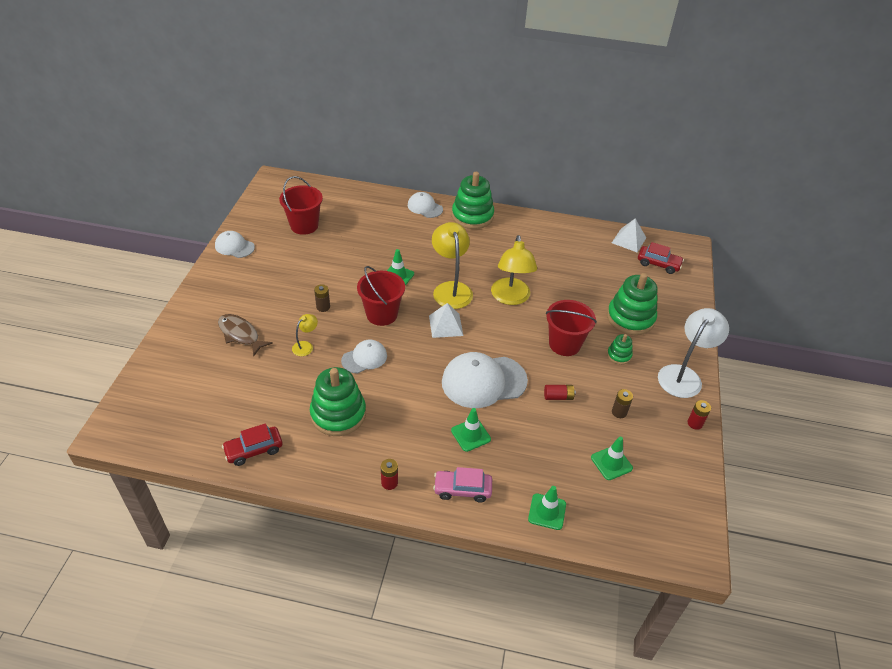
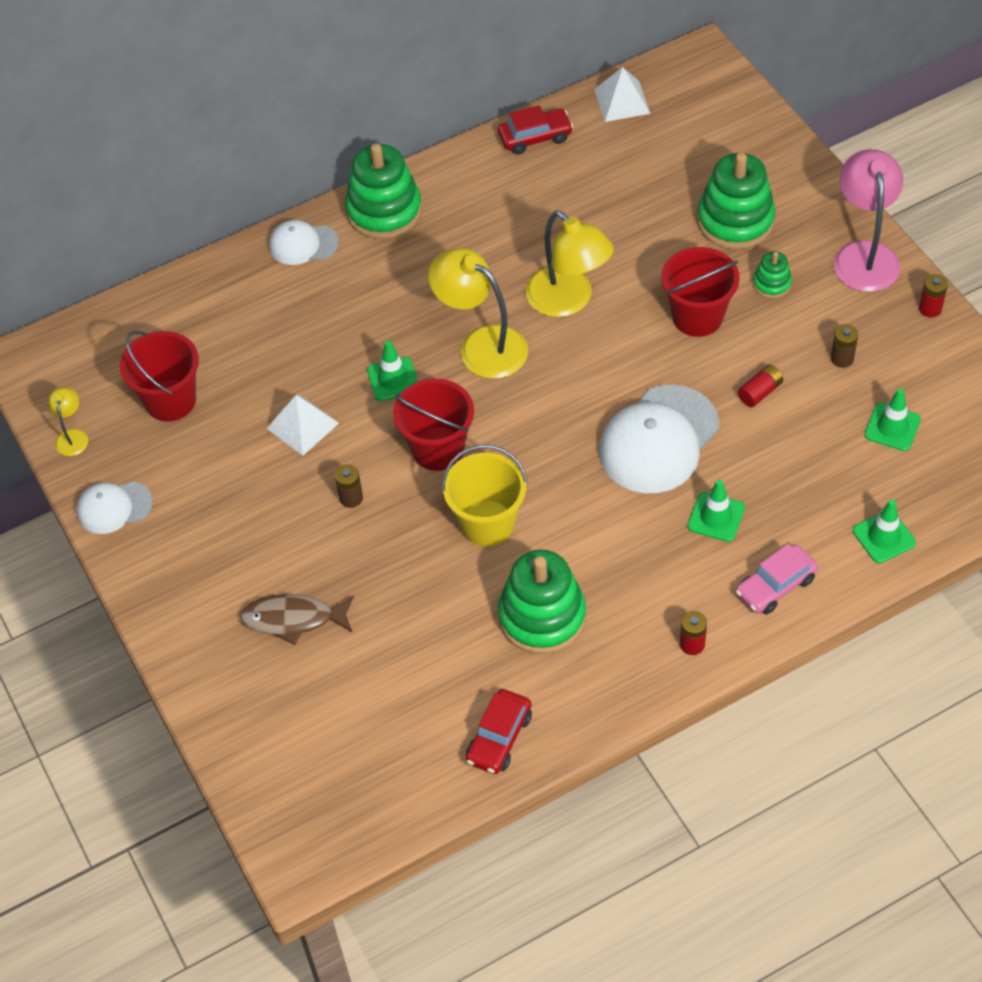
camera: 35 degrees left, 10 degrees up
(306, 346) = (396, 566): yellow lamp -> yellow lamp (72, 436)
(364, 358) = (487, 523): white cap -> yellow bucket
(446, 325) = (533, 401): white pyramid -> white pyramid (302, 425)
(658, 264) = (692, 113): red car -> red car (535, 137)
(683, 375) = (864, 255): white lamp -> pink lamp

